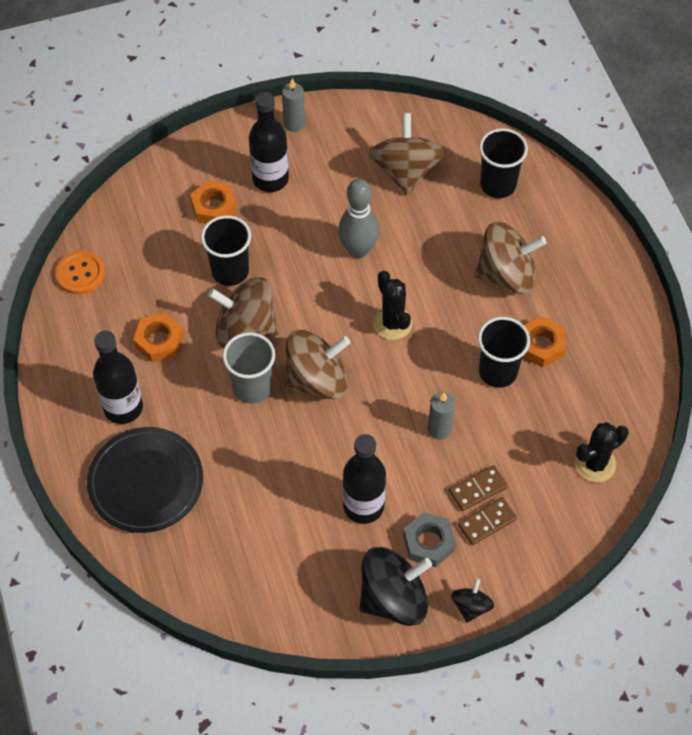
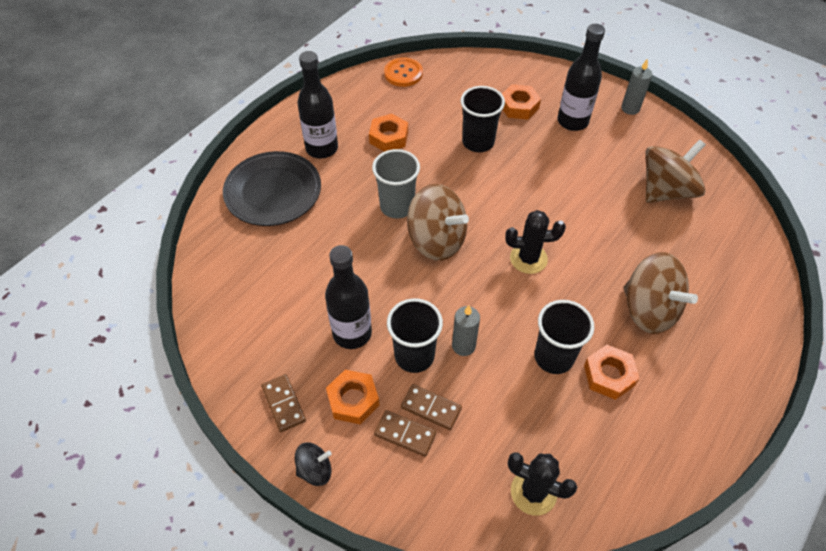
camera: 55 degrees right, 5 degrees down
(245, 329) = (440, 176): brown spinning top -> none
(358, 250) = (569, 201): grey bowling pin -> none
(392, 323) = (528, 259): black cactus -> black cactus turned 60 degrees clockwise
(393, 598) = (283, 404): black spinning top -> brown domino
(429, 542) = (353, 400): grey nut -> orange nut
(498, 185) = (722, 255): black cup -> black cup (414, 356)

